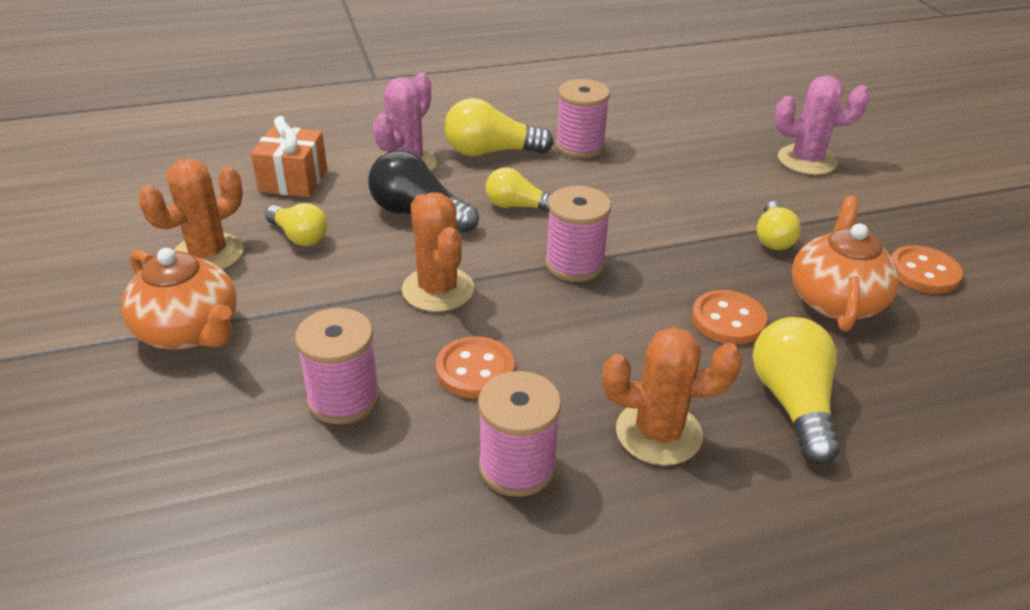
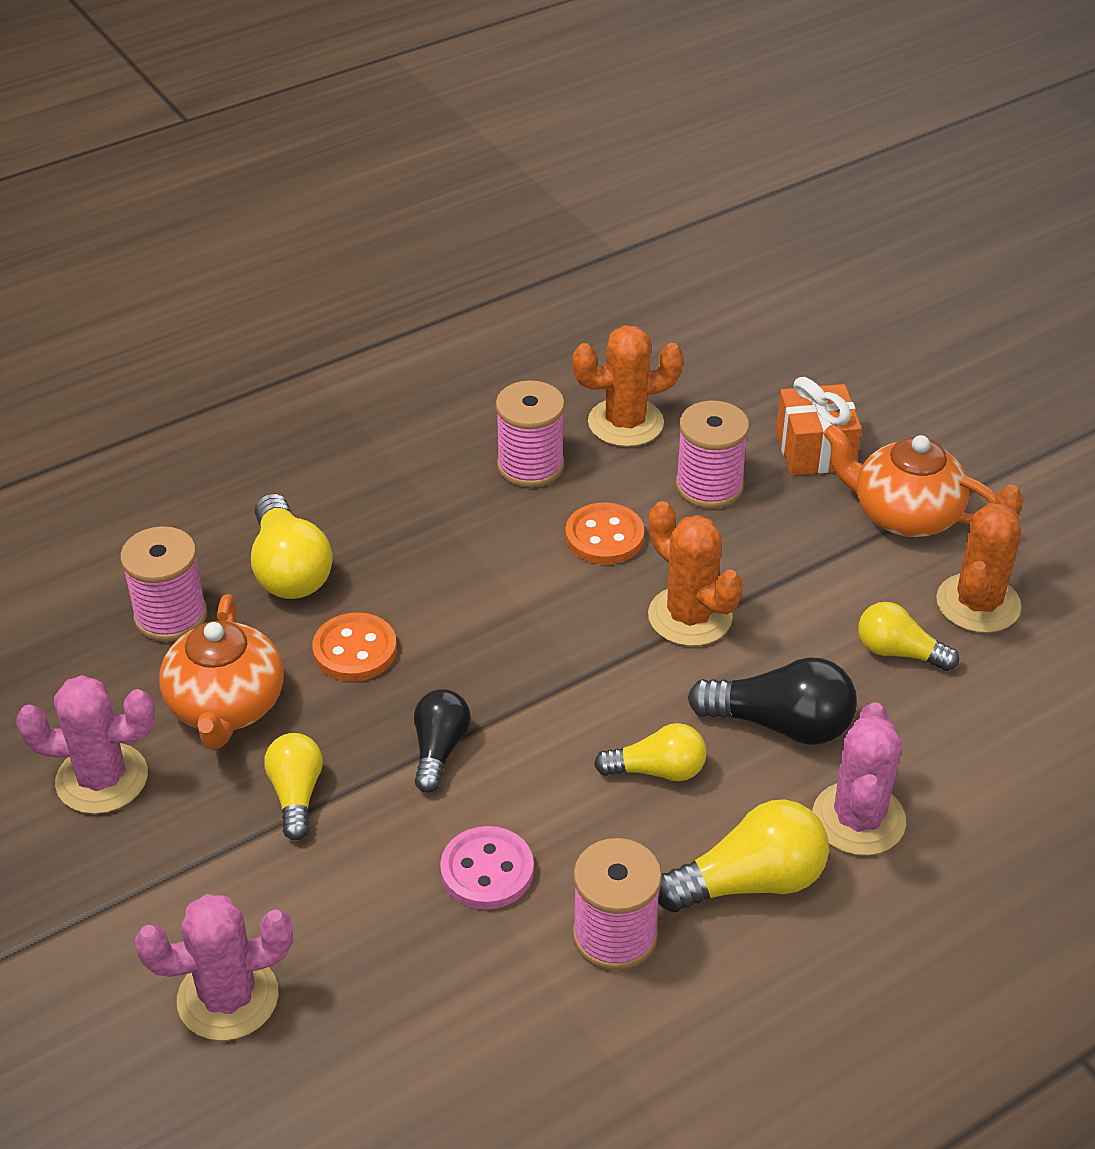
camera: 165 degrees right, 5 degrees up
(293, 180) = (988, 745): orange gift -> orange gift (815, 450)
(574, 264) = (548, 688): pink spool -> pink spool (171, 616)
(647, 182) = (487, 871): none -> pink button
(658, 433) = (415, 516): orange cactus -> orange cactus (625, 423)
(667, 244) = (439, 749): none -> black light bulb
(923, 272) = (102, 779): orange button -> pink cactus

